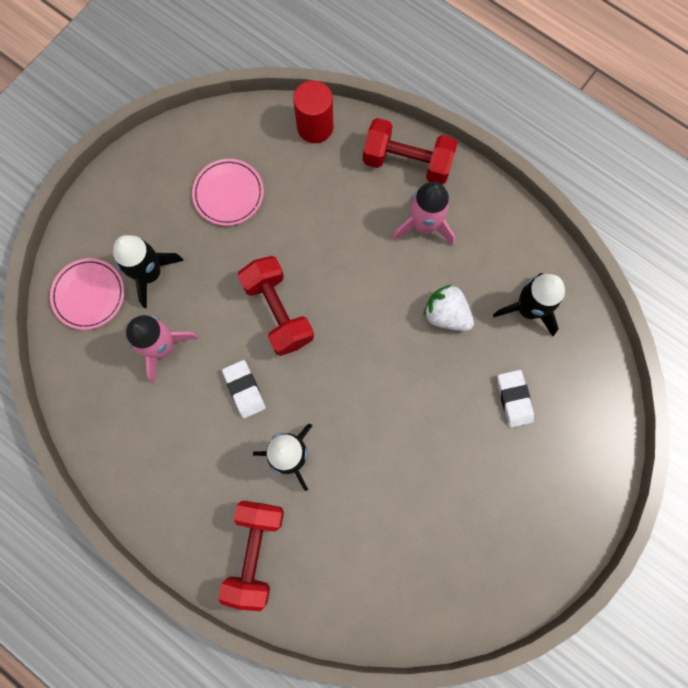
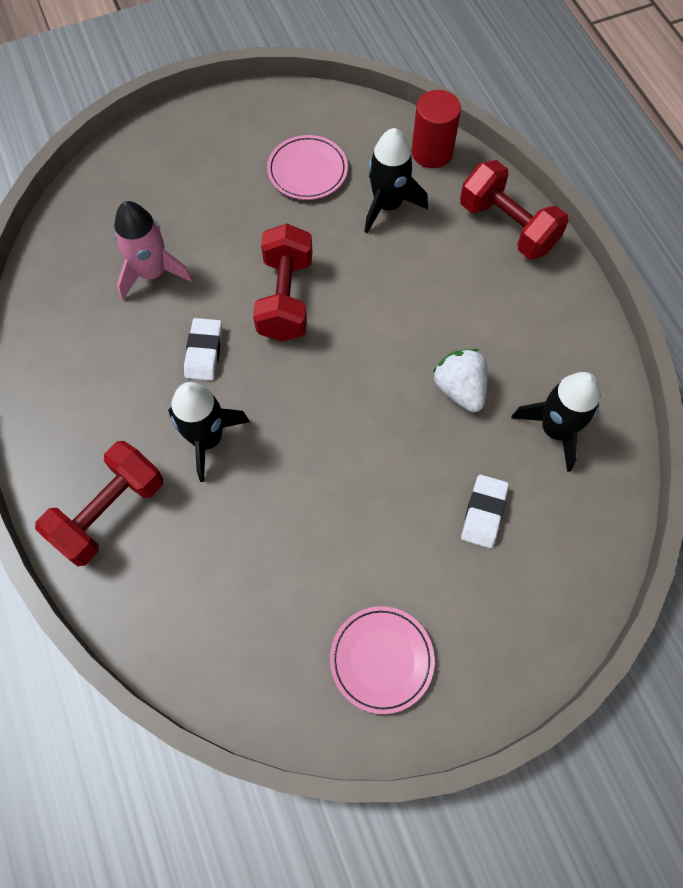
camera: 30 degrees right, 10 degrees down
(89, 295) = (117, 194): pink plate -> pink plate (381, 659)
(150, 273) = (185, 203): black rocket -> black rocket (387, 205)
(423, 225) = (488, 292): pink rocket -> none

